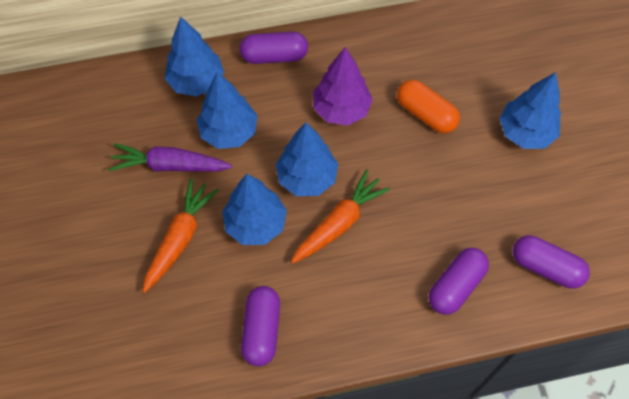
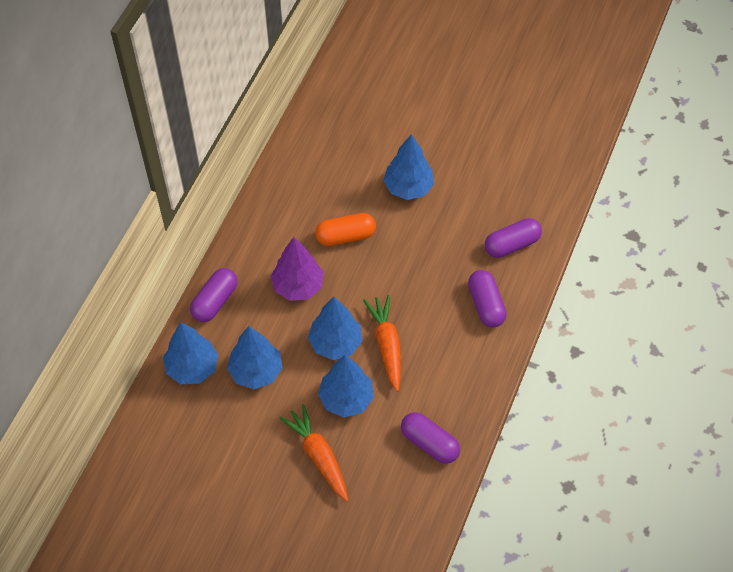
camera: 55 degrees left, 5 degrees down
(170, 165) = (252, 428): purple carrot -> none

